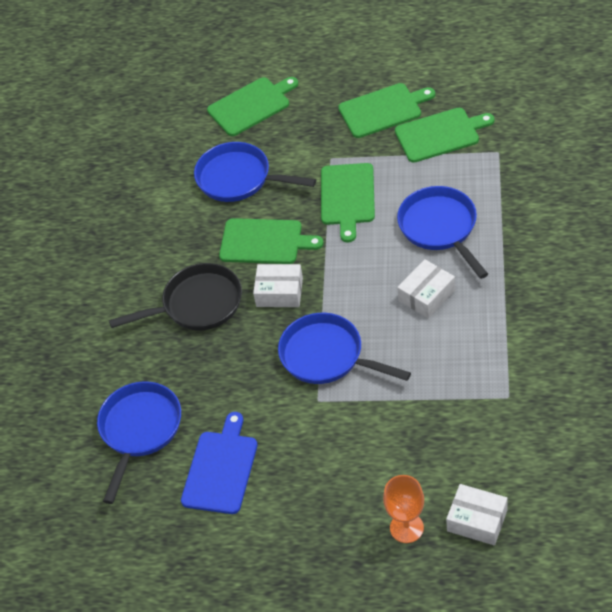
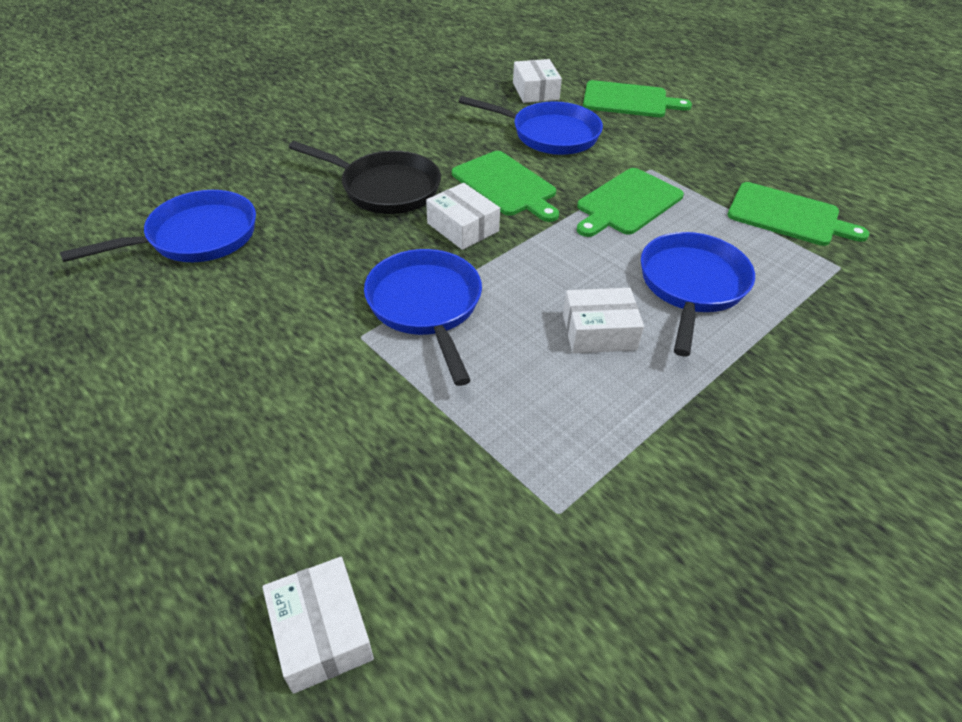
camera: 35 degrees right, 5 degrees down
(181, 145) = (535, 91): none -> white box
(221, 469) = (194, 319): blue cutting board -> none
(239, 178) = (549, 134): blue pan -> blue pan turned 135 degrees clockwise
(383, 110) = (748, 166): green cutting board -> none
(406, 528) = (241, 551): orange goblet -> none

